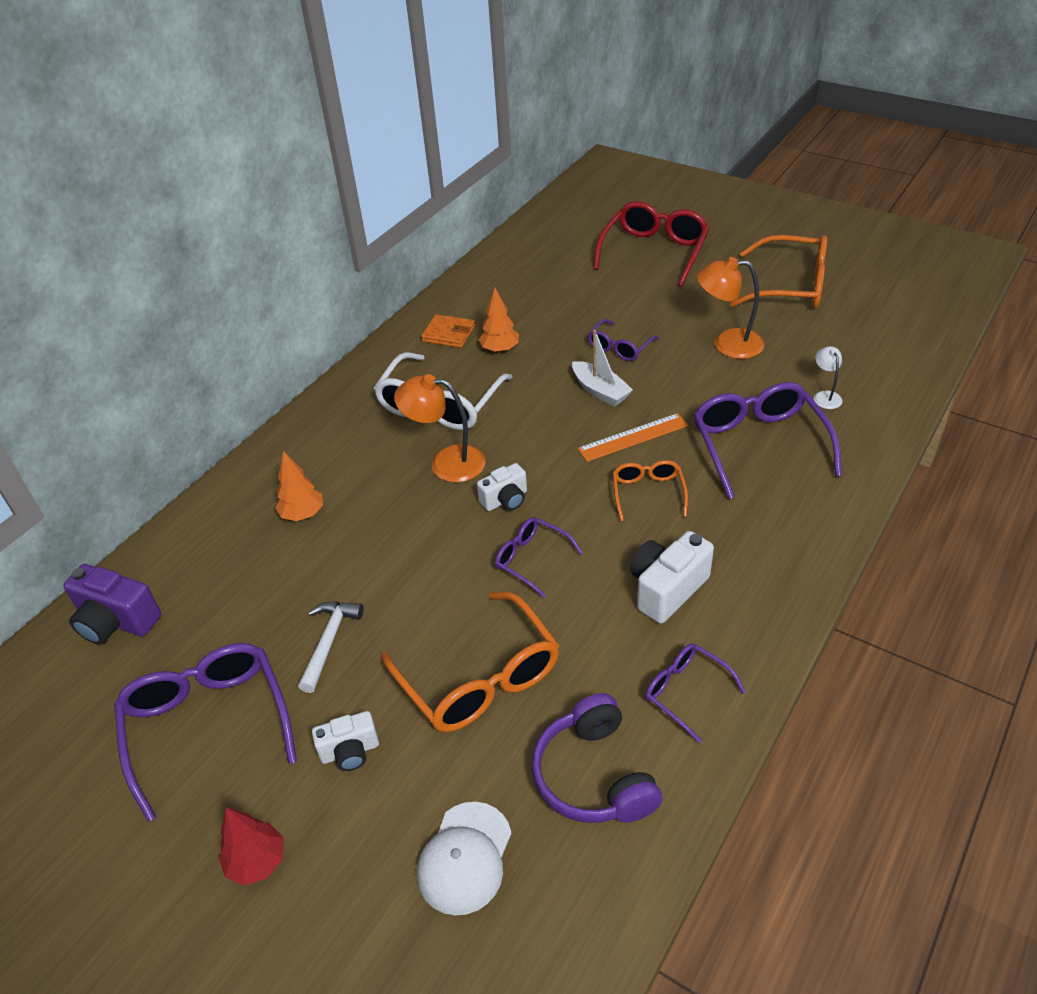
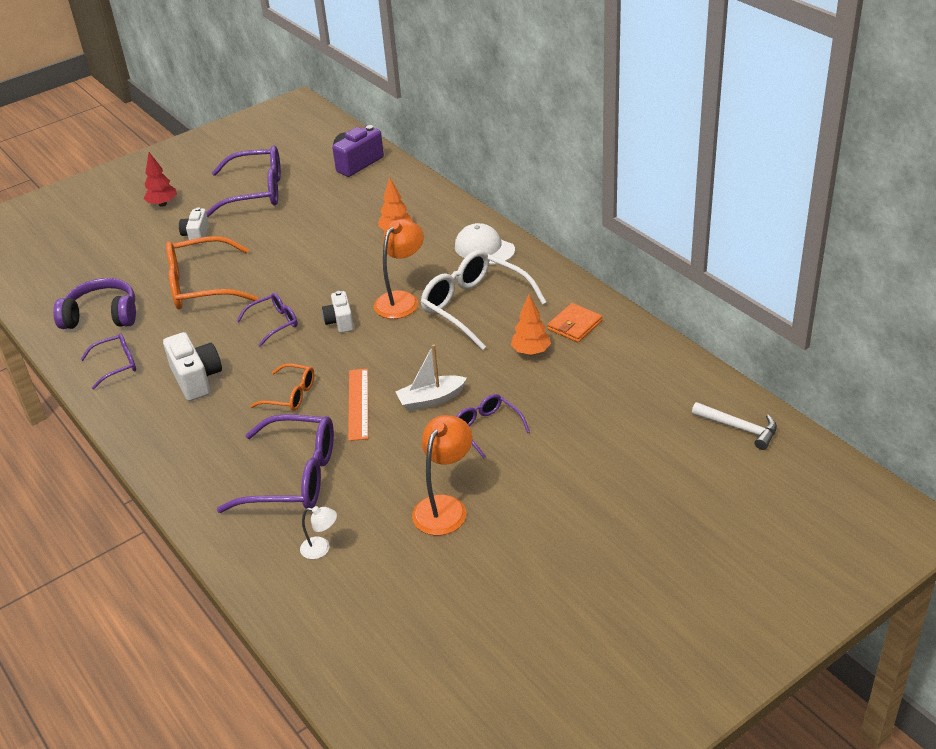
camera: 110 degrees right, 5 degrees down
(329, 642) = (277, 234): white hammer -> white hammer (739, 428)
(465, 858) = (102, 265): white cap -> white cap (484, 248)
(654, 252) = (652, 504): red glasses -> none
(791, 286) = (517, 600): orange glasses -> none

